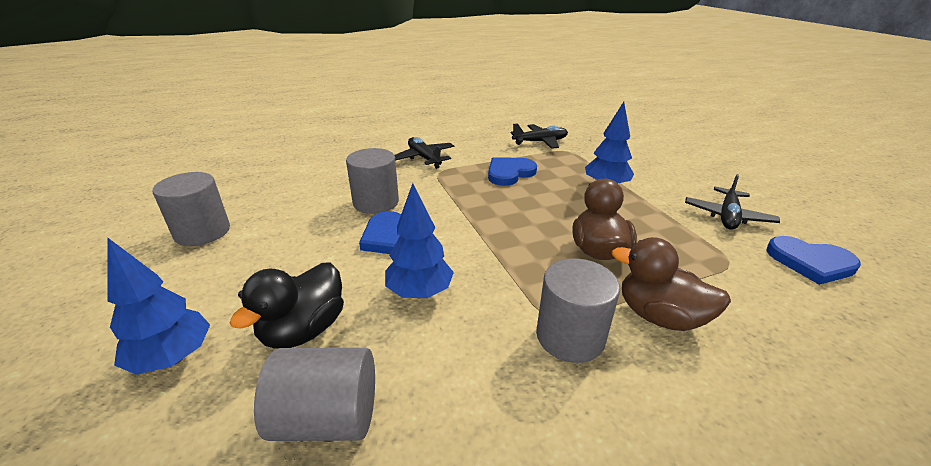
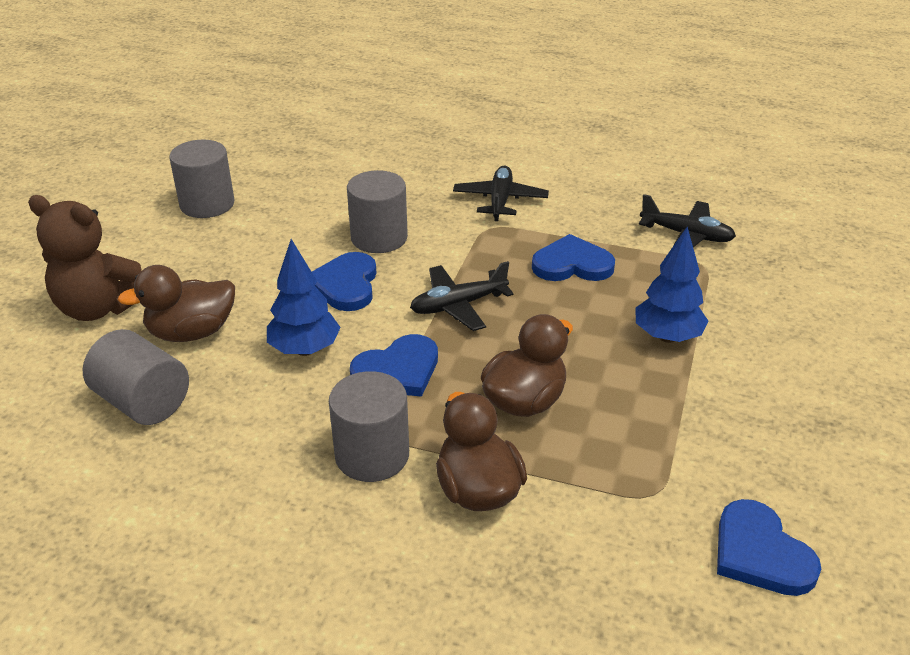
camera: 40 degrees right, 5 degrees up
(173, 358) = (99, 307): blue tree -> brown teddy bear
(304, 330) = (191, 332): black duck -> brown duck
(502, 272) = (398, 370): none -> blue heart
(727, 216) = (763, 452): black plane -> black plane (458, 305)

